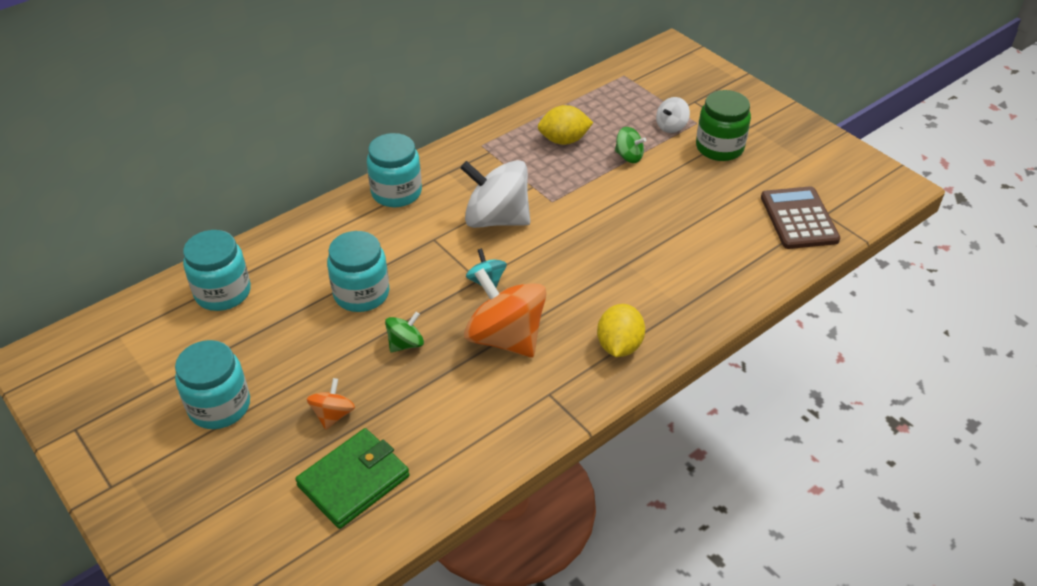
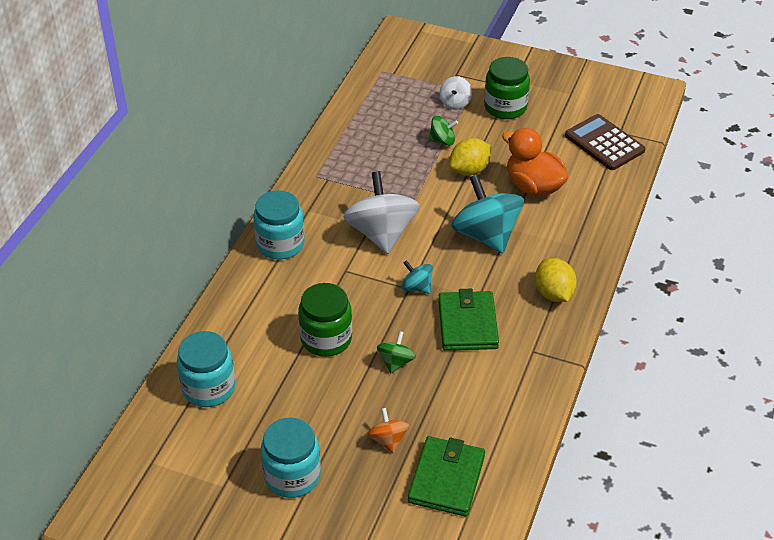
camera: 30 degrees left, 0 degrees up
(361, 294) = (326, 339): turquoise jar -> green jar
(496, 219) = (381, 233): white spinning top -> white spinning top turned 90 degrees clockwise
(505, 338) = (467, 324): orange spinning top -> green wallet
(564, 140) = (380, 146): yellow lemon -> yellow lemon (469, 170)
(597, 260) = (486, 235): none -> turquoise spinning top
(686, 233) = (533, 186): none -> orange duck

